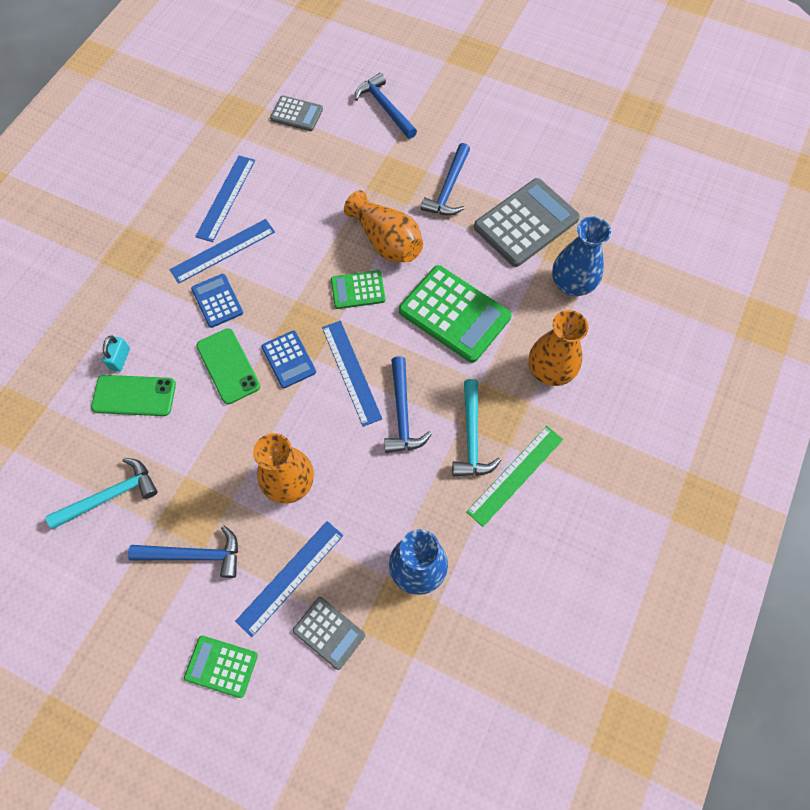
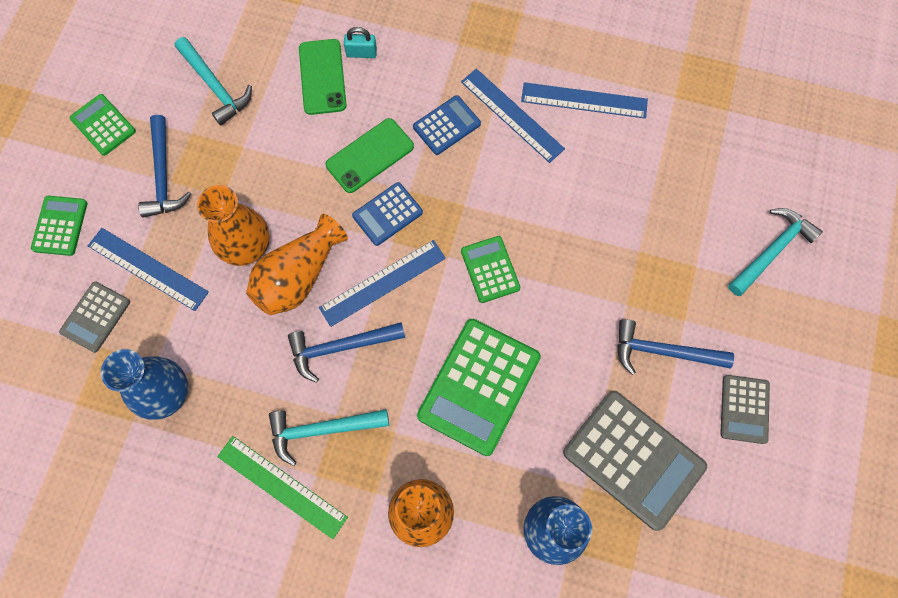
camera: 80 degrees right, 5 degrees up
(118, 614) = (103, 125): none -> green calculator
(296, 114) = (729, 148): grey calculator -> grey calculator (744, 409)
(385, 107) = (772, 250): blue hammer -> turquoise hammer
(386, 241) = (565, 289): orange vase -> orange vase (298, 276)

